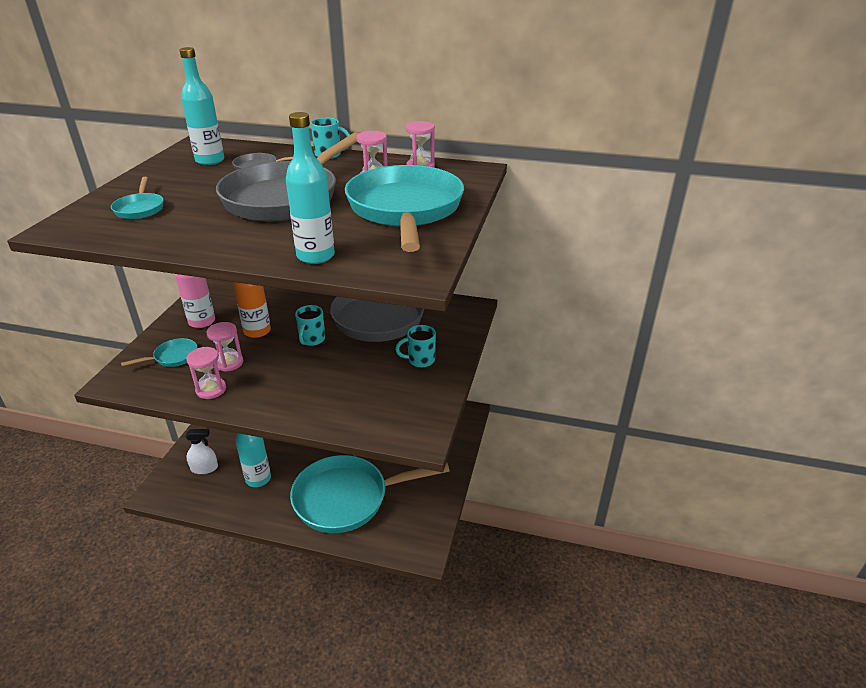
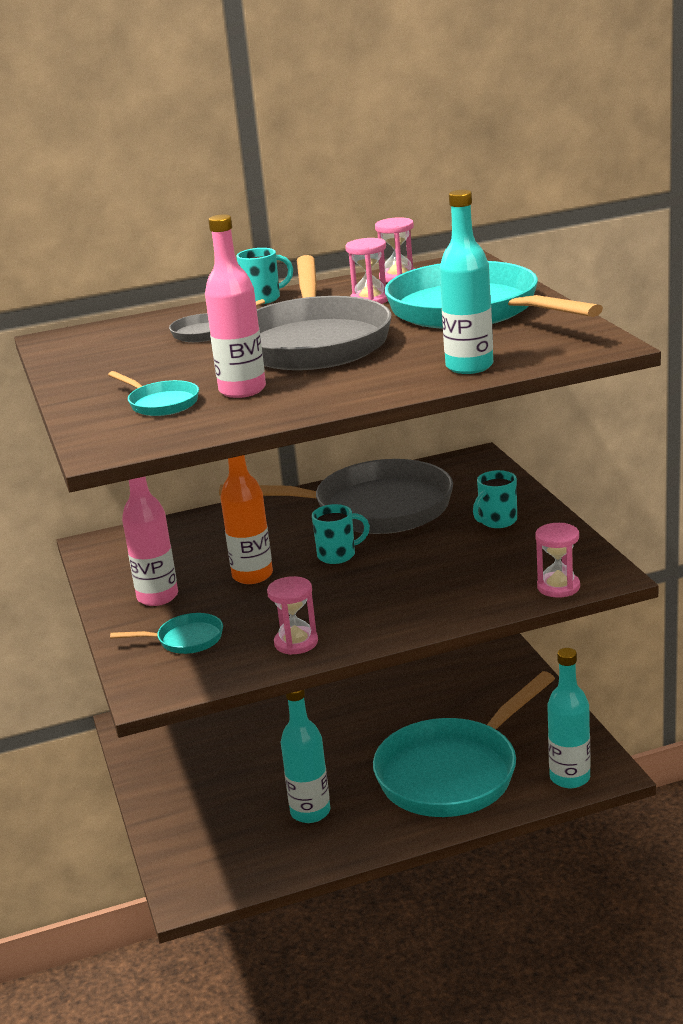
camera: 30 degrees left, 10 degrees down
(173, 357) = (186, 640): turquoise pan -> turquoise pan turned 60 degrees clockwise
(187, 217) = (242, 390): none -> pink bottle
(204, 468) = (217, 839): white spray bottle -> none
(210, 161) = (123, 346): turquoise bottle -> turquoise bottle (569, 778)
(229, 363) = (272, 614): pink hourglass -> pink hourglass (558, 587)
(312, 340) = (338, 555): turquoise mug -> turquoise mug turned 90 degrees counterclockwise

